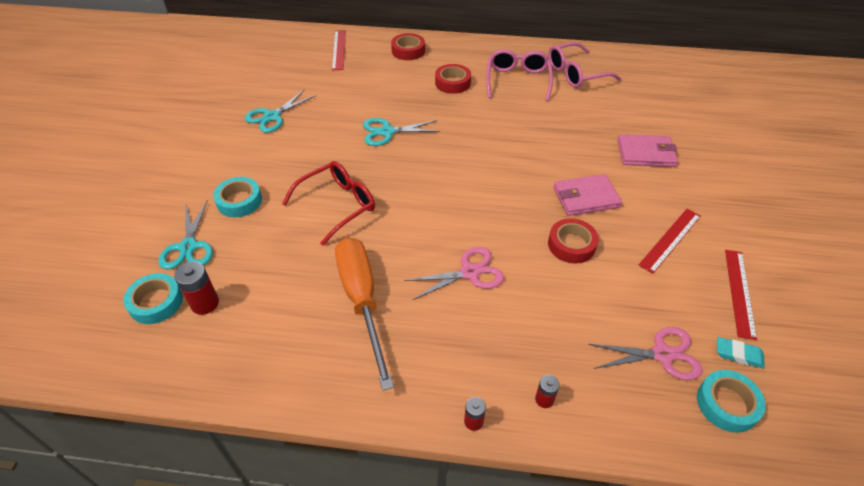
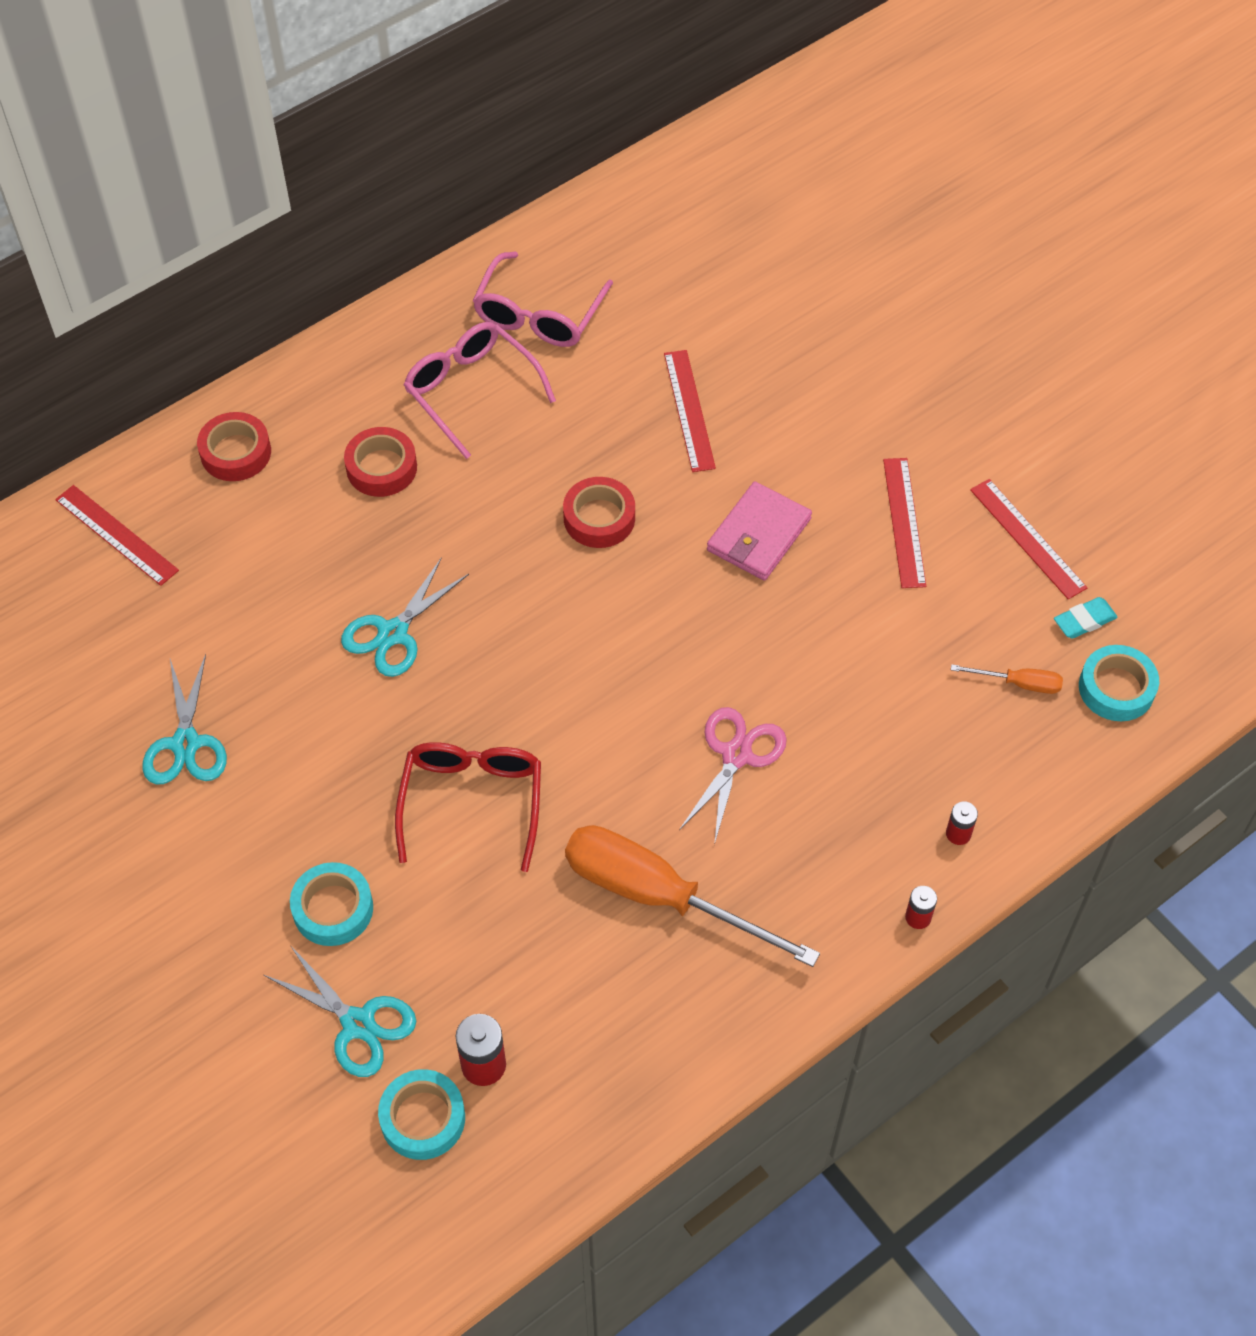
camera: 45 degrees left, 10 degrees up
(571, 245) = (808, 620): red tape -> red tape (599, 518)
(605, 136) = (689, 410): none -> red ruler
(646, 153) = (763, 402): pink wallet -> none
(662, 354) = (1018, 683): pink scissors -> orange screwdriver

